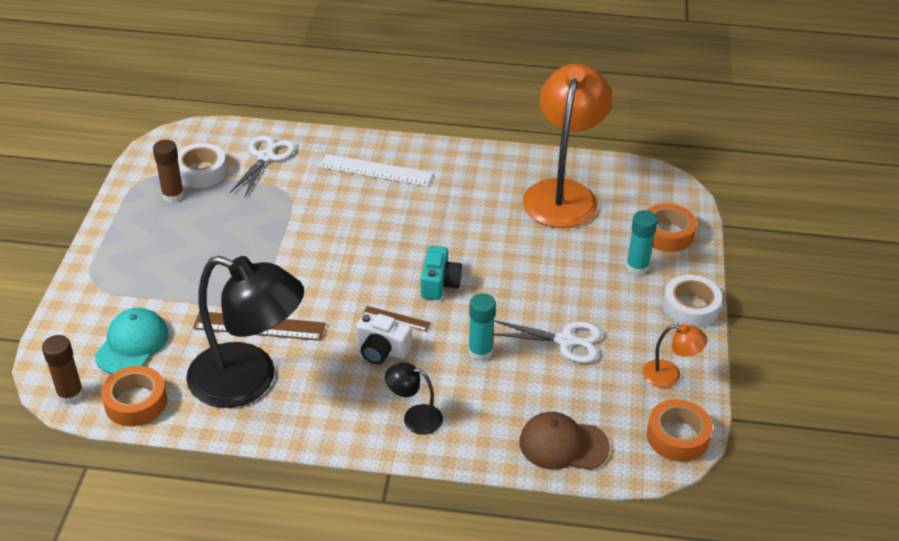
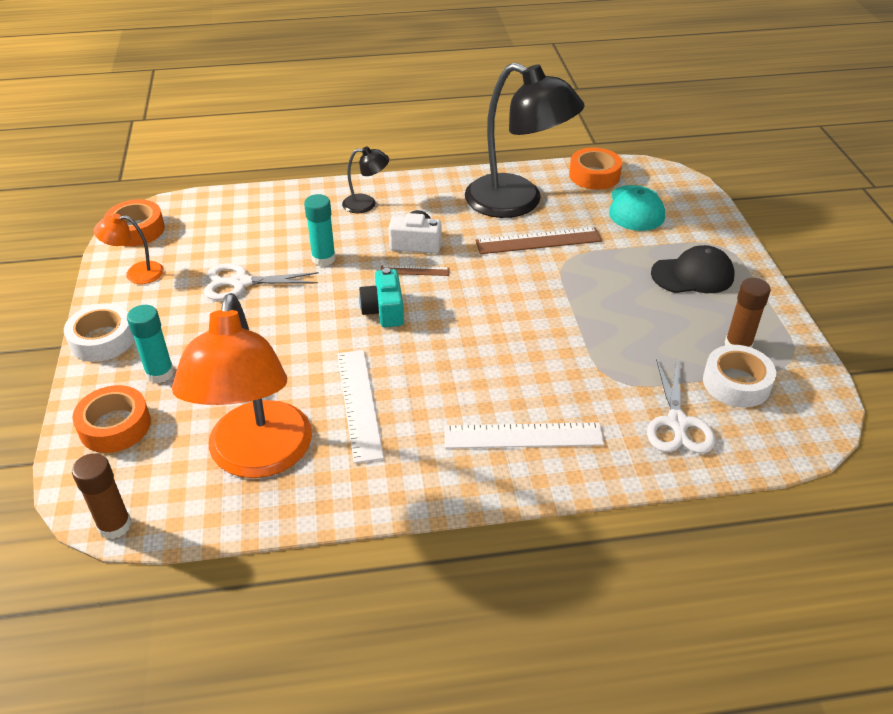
camera: 165 degrees right, 0 degrees up
(70, 394) = (648, 171): brown glue stick -> brown glue stick (115, 525)
(148, 259) = (692, 275): none -> black cap
(249, 381) = (517, 202): black lamp -> black lamp turned 150 degrees counterclockwise
(483, 213) = (359, 403): none -> white ruler
(563, 444) = (237, 208): brown cap -> none

